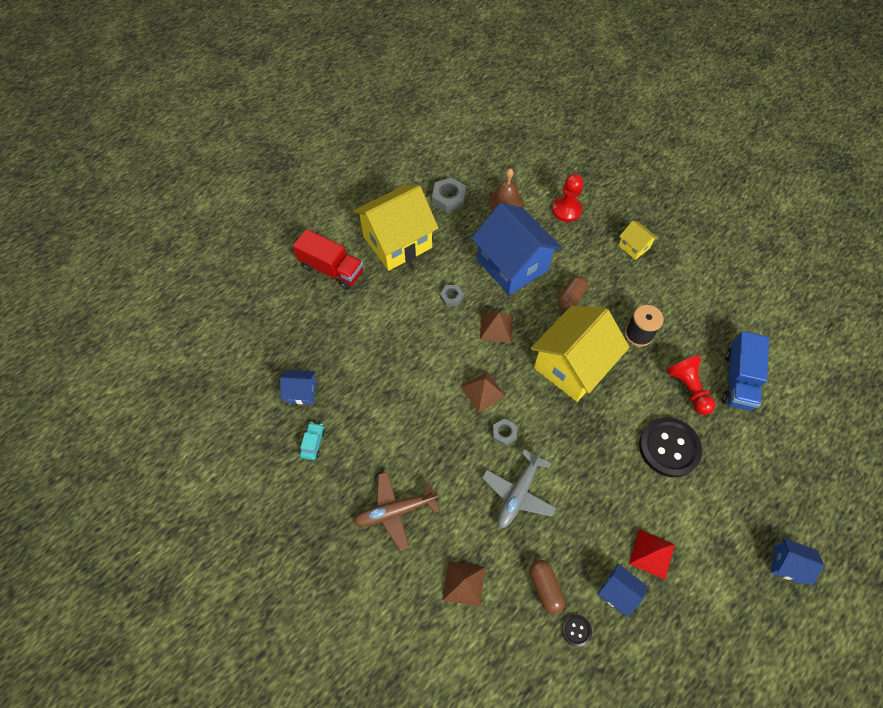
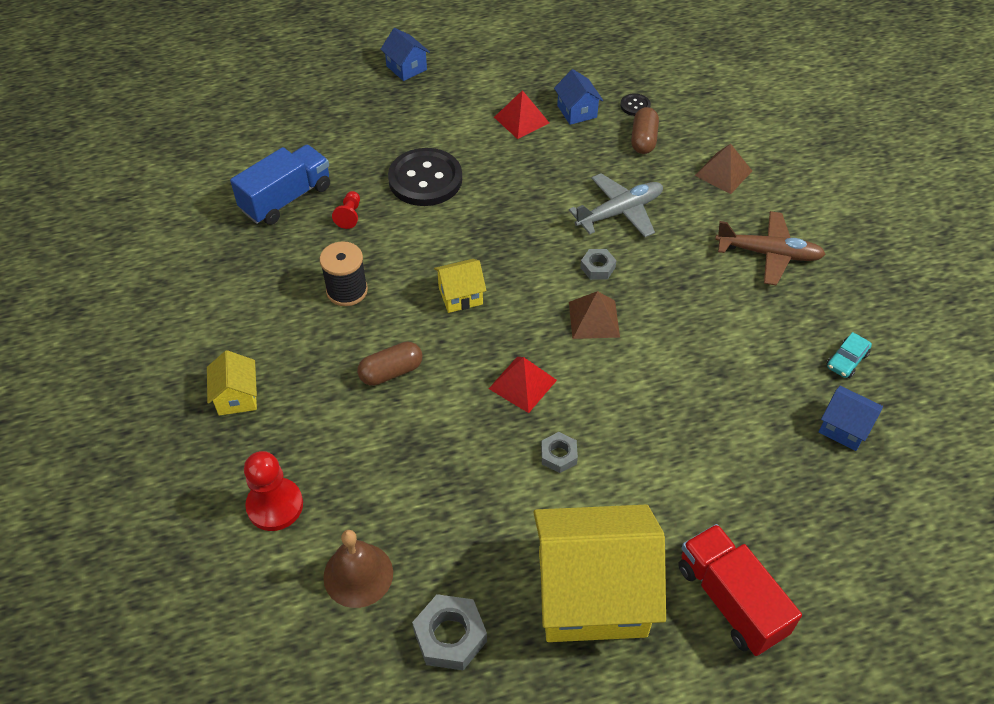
camera: 150 degrees left, 10 degrees down
(496, 327) = (522, 384): brown pyramid -> red pyramid
(512, 265) = (433, 458): blue house -> none
(572, 365) = (460, 296): yellow house -> yellow house, size x0.45
(688, 388) = (349, 215): red pawn -> red pawn, size x0.56

